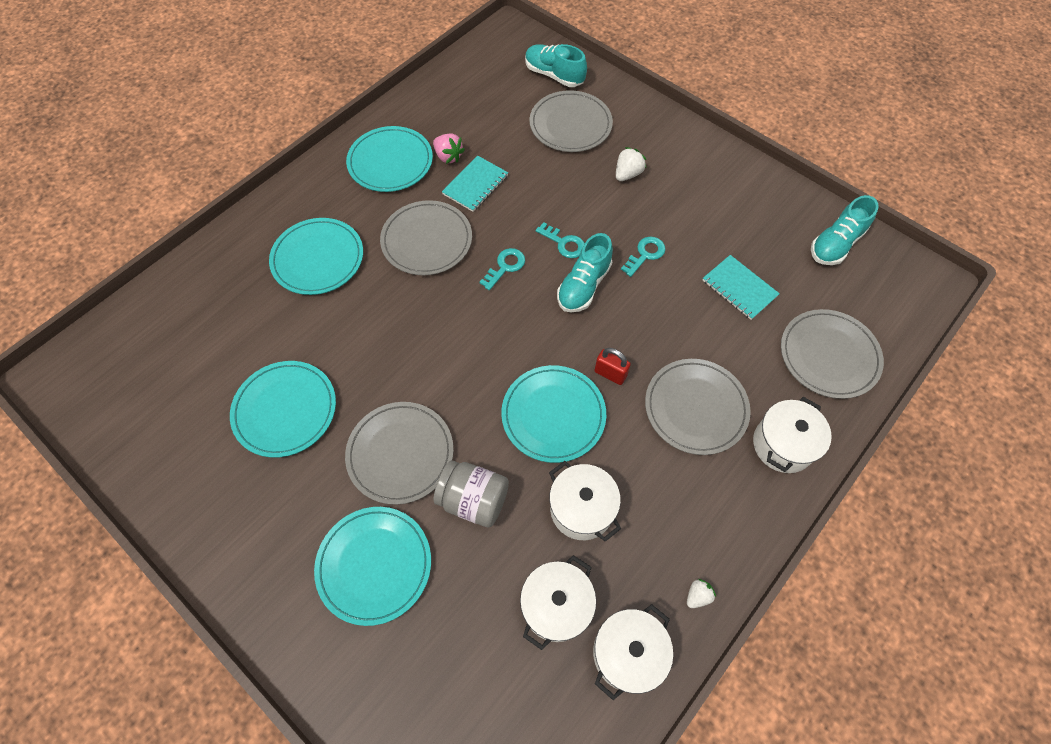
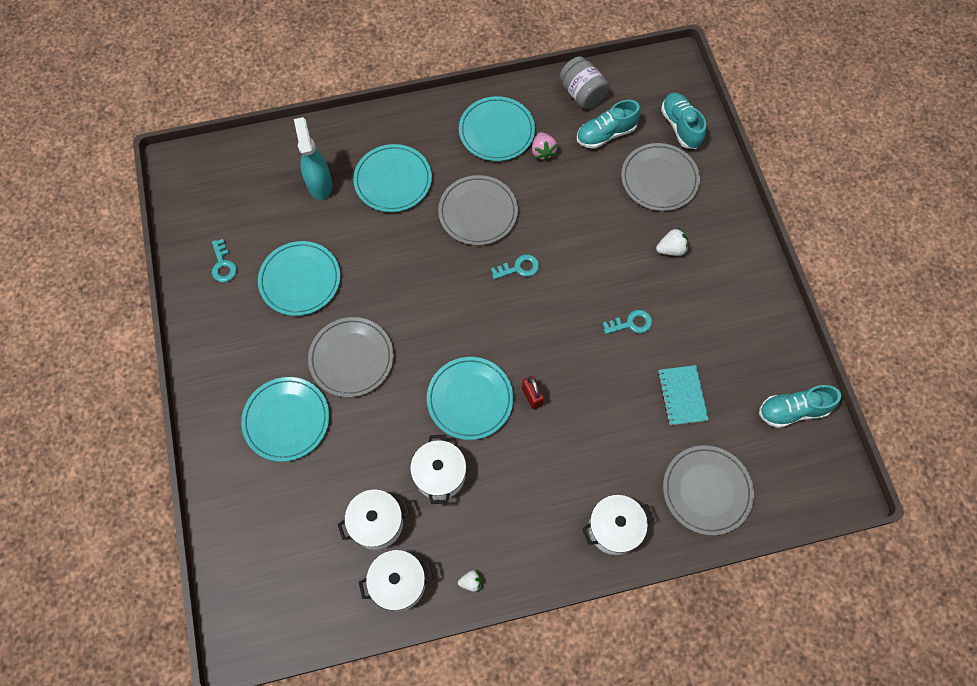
camera: 35 degrees right, 5 degrees up
(239, 304) = (319, 184): none -> turquoise spray bottle
(473, 500) = (375, 420): grey jar -> grey jar (582, 94)
(475, 185) = (546, 188): turquoise notebook -> none
(564, 243) = (576, 276): turquoise key -> turquoise key (223, 265)
(583, 285) = (565, 318): turquoise shoe -> turquoise shoe (606, 134)
(695, 408) = (573, 461): grey plate -> none

